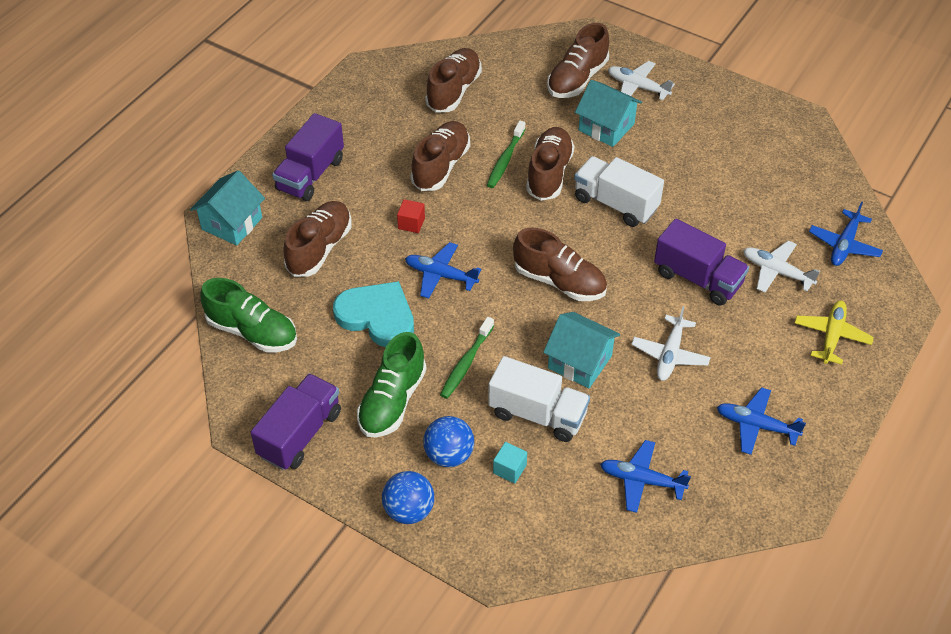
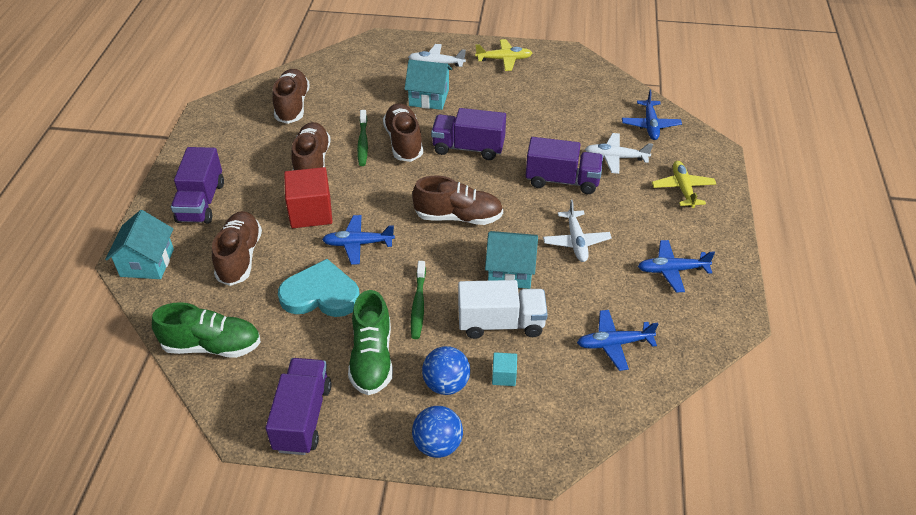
camera: 25 degrees left, 5 degrees down
(411, 223) = (311, 212): red cube -> red cube, size x2.07
(577, 79) = (387, 71): brown shoe -> none
(615, 204) = (468, 148): white truck -> purple truck
(720, 104) = (504, 59): none -> yellow plane

